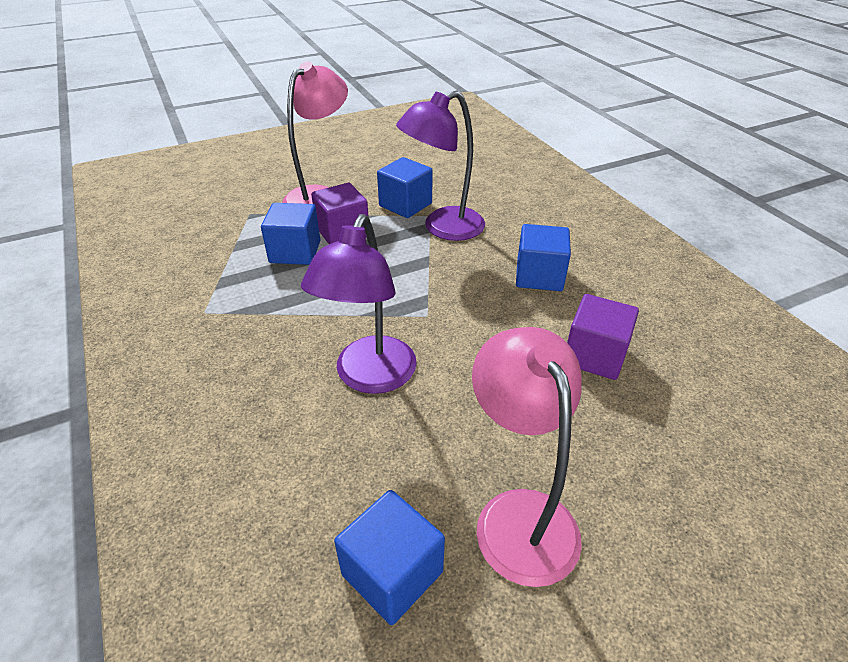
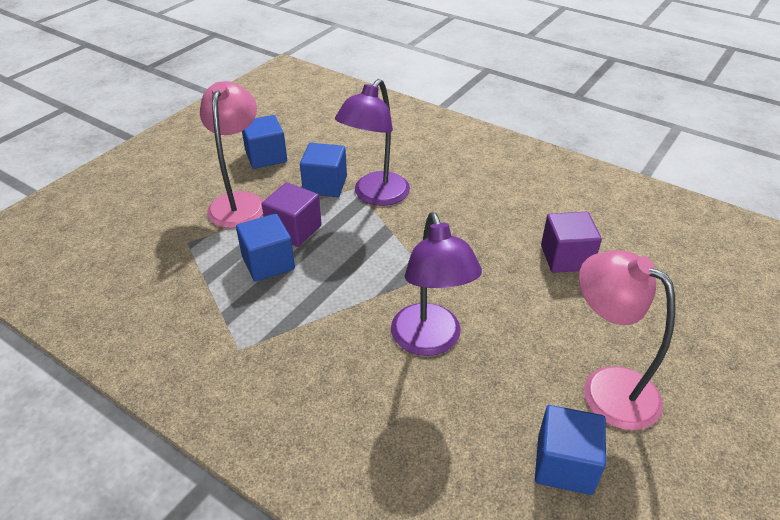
camera: 30 degrees left, 0 degrees up
(539, 276) = (482, 211): blue cube -> blue cube (266, 156)

